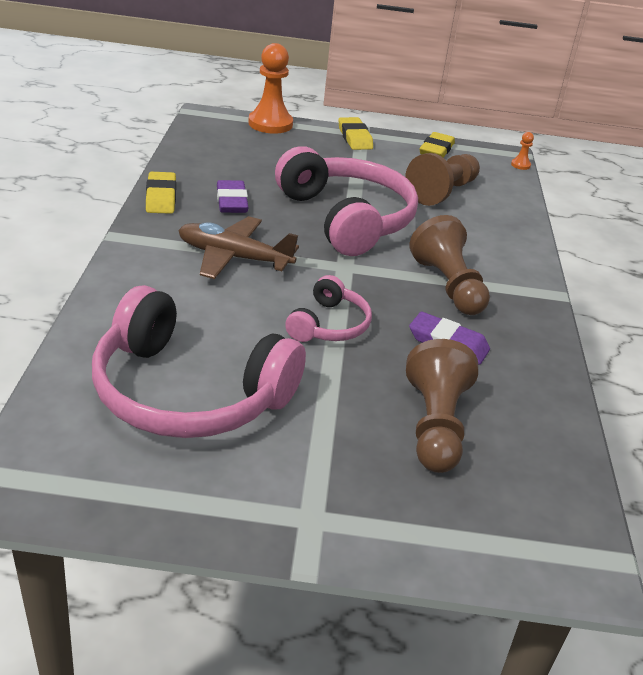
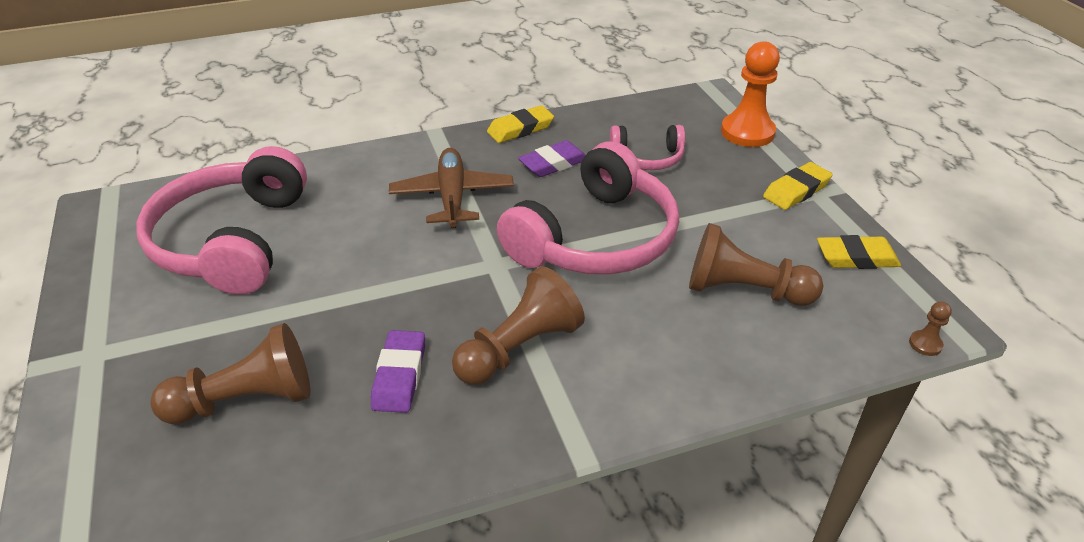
camera: 70 degrees right, 5 degrees up
(329, 325) = (379, 284): pink headphones -> pink headphones (647, 158)
(520, 165) = (925, 344): orange pawn -> brown pawn

